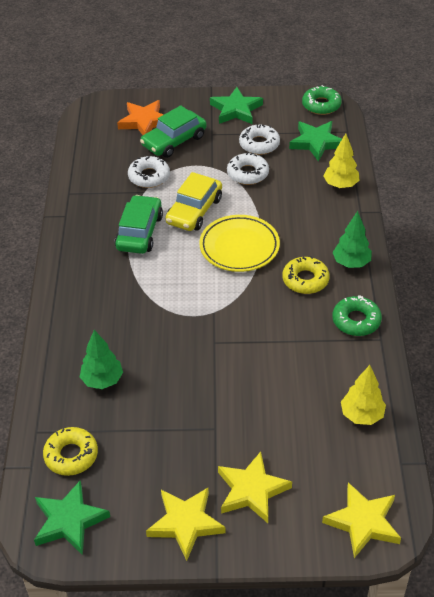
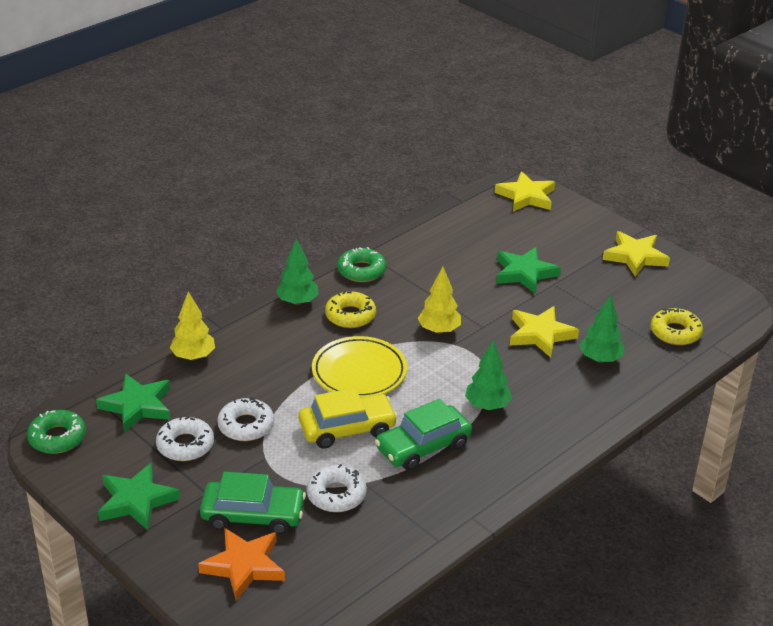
camera: 135 degrees left, 10 degrees down
(69, 521) = (713, 302): green star -> green star (524, 273)
(135, 284) = (487, 406): none -> green tree
(252, 490) = (572, 244): yellow star -> yellow star (540, 334)
(361, 415) = (447, 230): yellow tree -> yellow tree (439, 330)

